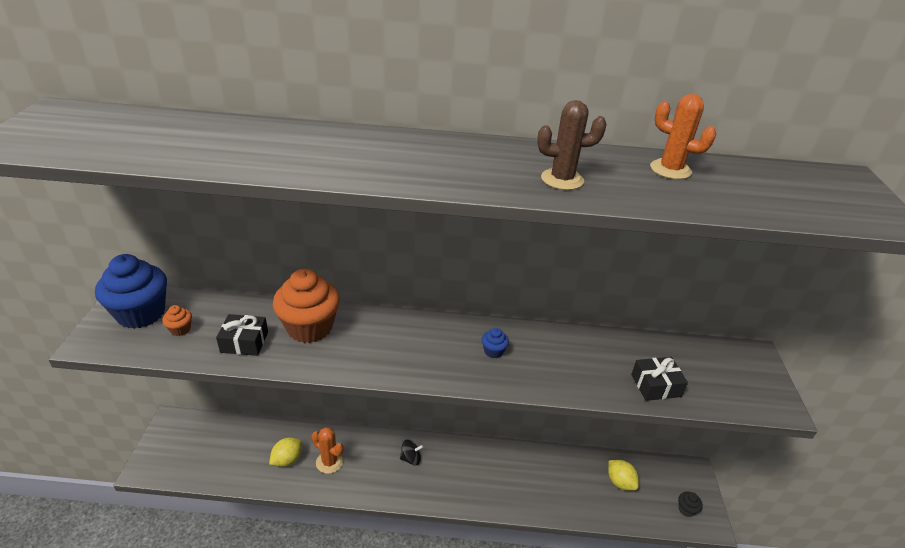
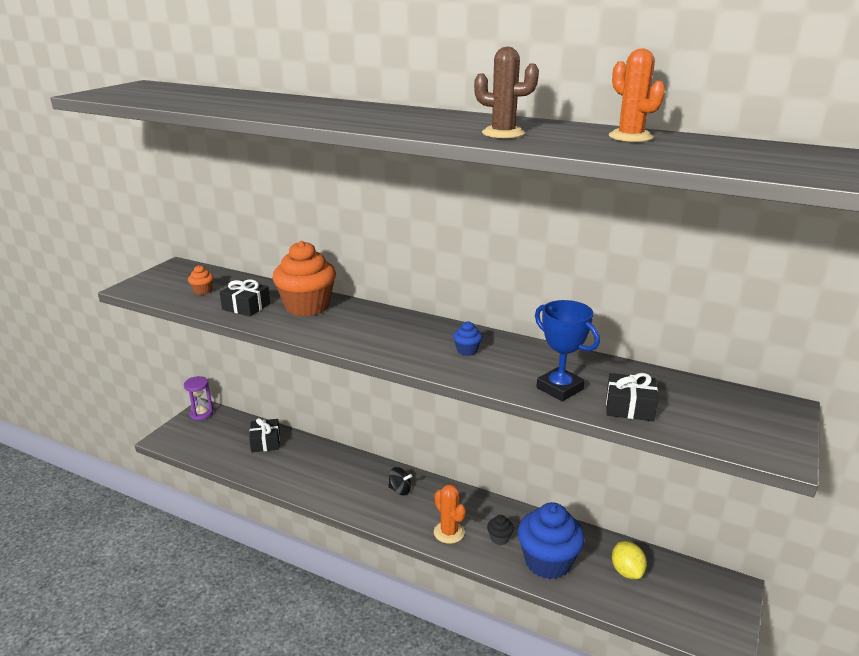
camera: 25 degrees right, 10 degrees down
(141, 313) = (181, 277): blue cupcake -> blue cupcake (547, 562)
(171, 425) = (201, 413): none -> purple hourglass
(257, 441) = (265, 442): none -> black gift
(287, 460) = (283, 462): yellow lemon -> none
(329, 462) = (320, 473): orange cactus -> orange cactus (449, 532)
(593, 378) = (559, 388): none -> blue trophy
(686, 509) = (701, 621): black cupcake -> black cupcake (499, 538)

